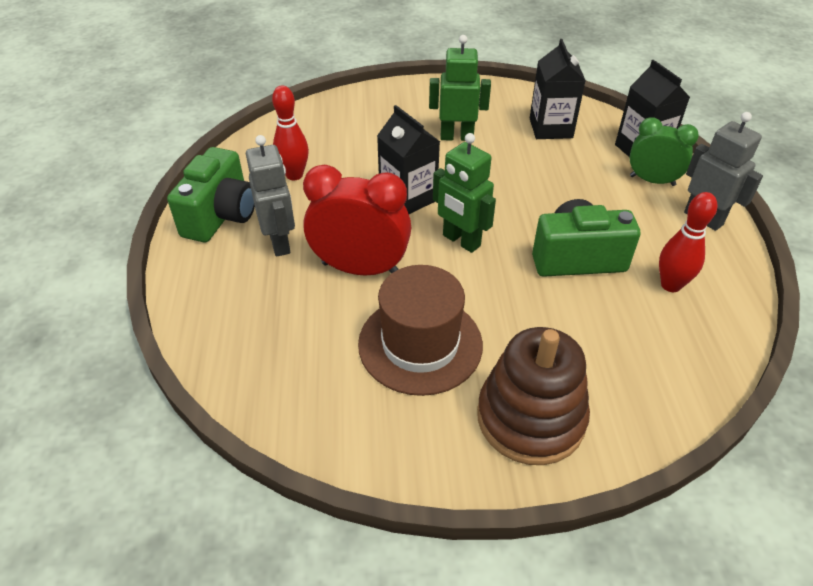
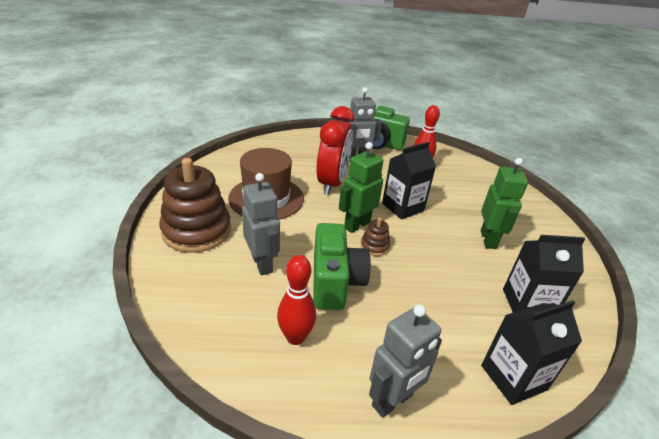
camera: 90 degrees right, 10 degrees down
(500, 225) = (374, 246): none -> brown stacking toy
(572, 328) = (262, 263): none -> grey robot
(652, 180) = (455, 370): green clock -> none

